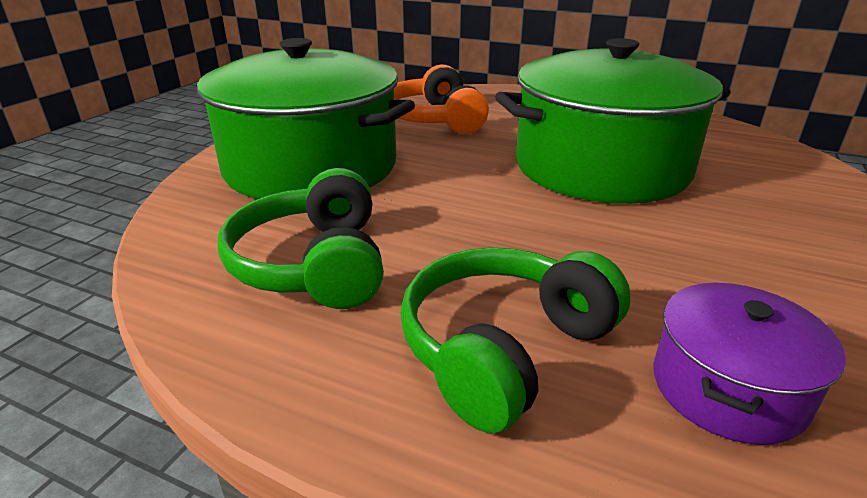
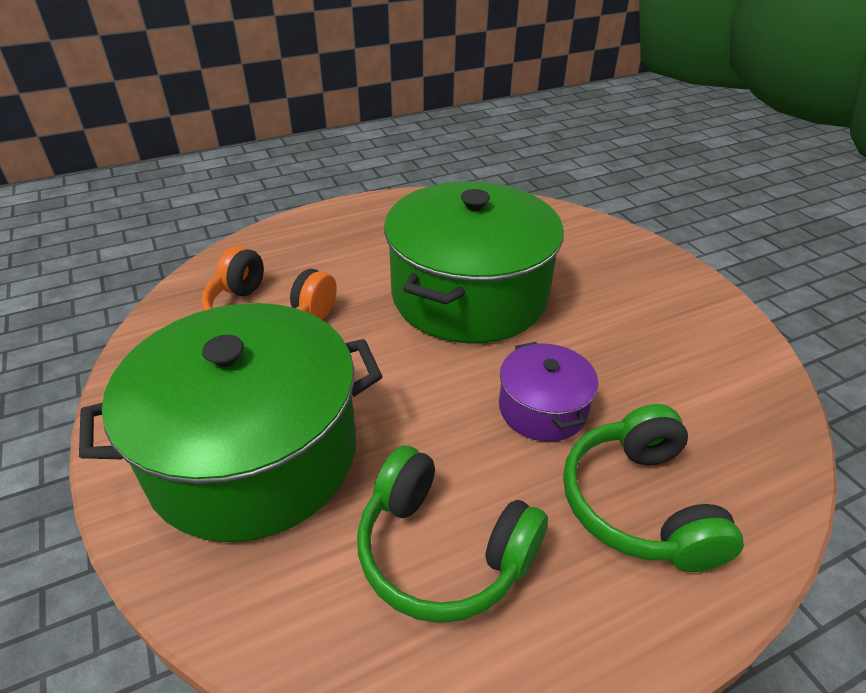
camera: 50 degrees left, 10 degrees up
(727, 388) = (736, 435): purple pot -> purple pot (542, 408)

